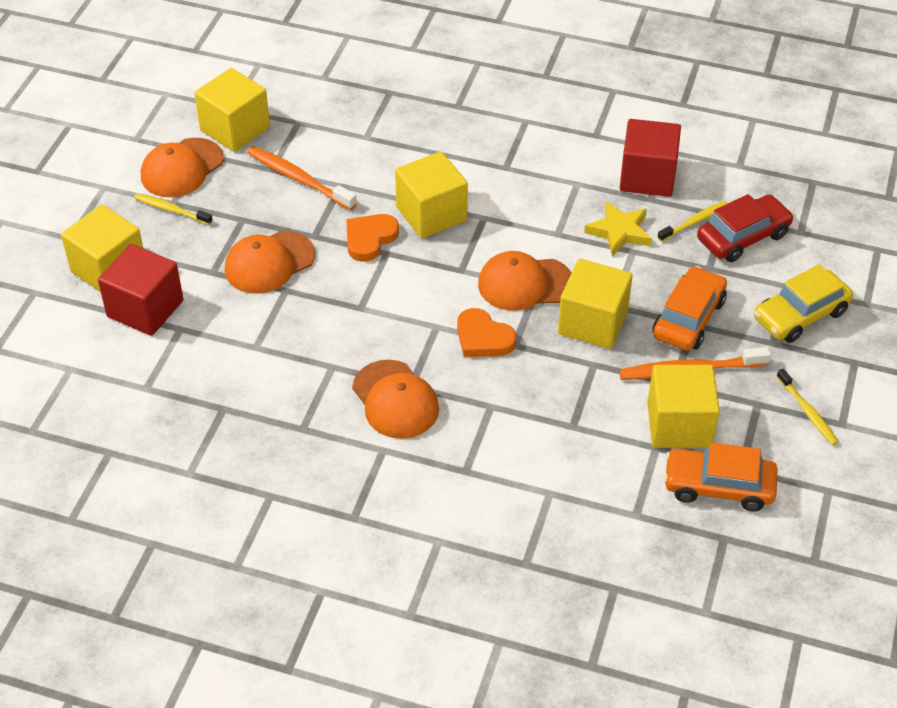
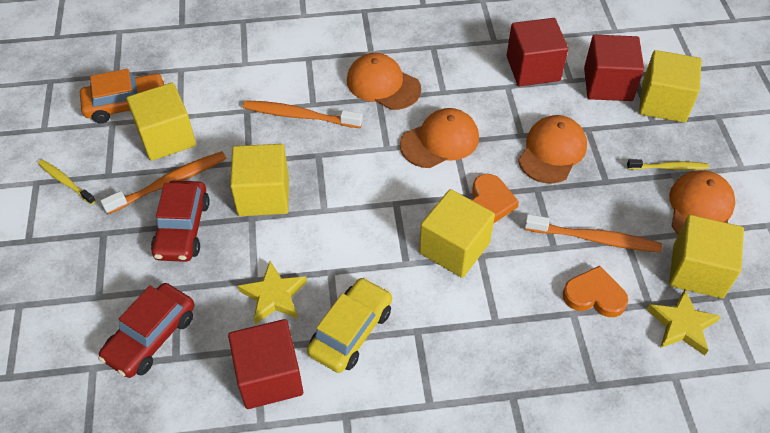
camera: 155 degrees right, 5 degrees up
(209, 356) = (533, 68): none -> red cube
(286, 102) = (682, 325): none -> yellow star
(483, 338) = (345, 151): orange heart -> orange heart (594, 295)
(513, 396) = (300, 116): none -> orange toothbrush
(525, 284) = (336, 209): orange cap -> orange cap (440, 141)
(688, 318) = (182, 229): orange car -> red car
(694, 222) = (204, 336): yellow toothbrush -> none
(800, 315) = (81, 268): yellow car -> yellow car (351, 331)

